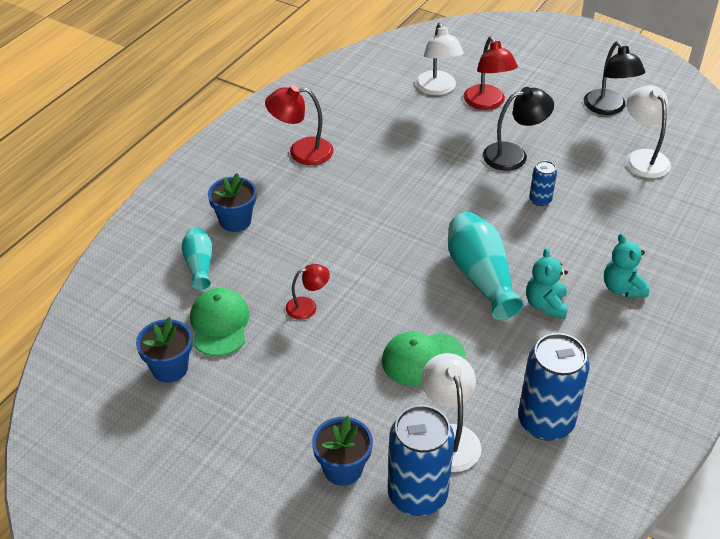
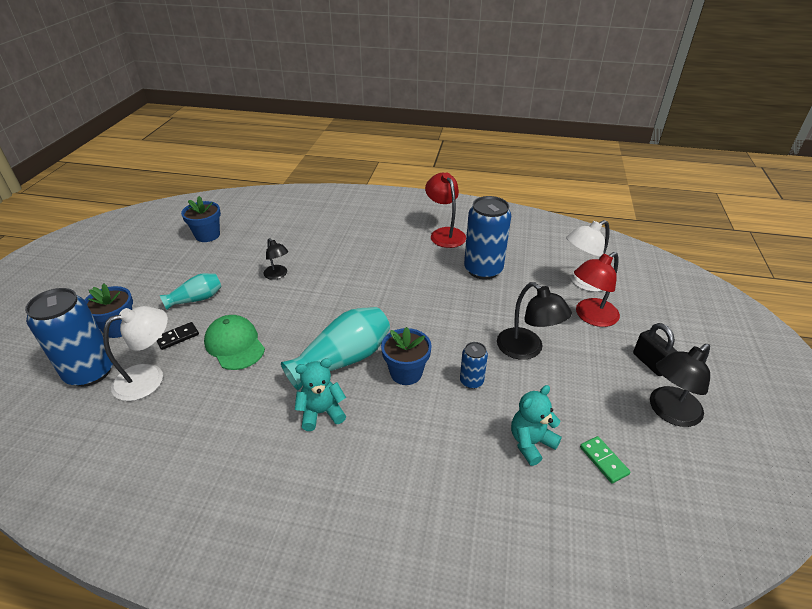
camera: 70 degrees right, 5 degrees down
(199, 265) = (304, 222): turquoise vase -> turquoise vase (196, 299)
(219, 324) = (250, 243): green cap -> none
(235, 221) = (353, 225): blue flower pot -> blue flower pot (406, 373)
(308, 306) = (278, 275): red lamp -> black lamp
(387, 410) = (177, 337): none -> black domino
(545, 422) = (168, 440): blue can -> blue can (483, 270)
(555, 95) = (650, 363): none -> black padlock
(622, 288) = (367, 473): turquoise teddy bear -> turquoise teddy bear (531, 443)
(643, 158) = (603, 460): white lamp -> green domino

